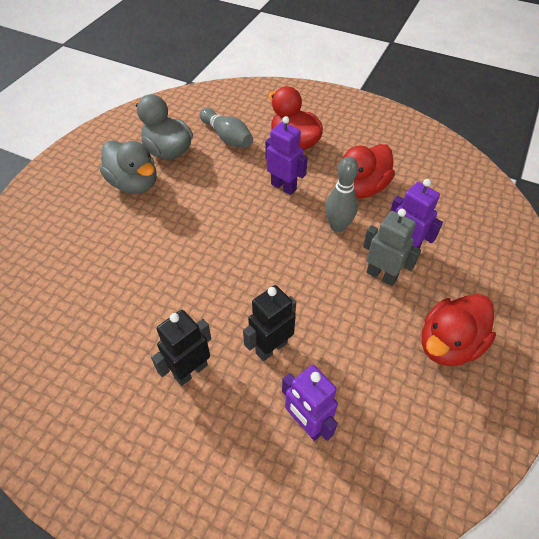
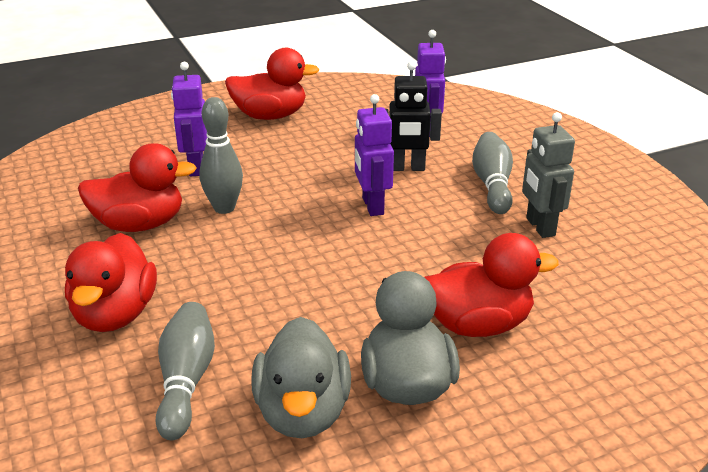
camera: 140 degrees left, 20 degrees down
(121, 232) = (478, 325): none -> red duck
(190, 371) = (492, 185): black robot -> grey bowling pin
(283, 187) = (216, 270): purple robot -> purple robot (372, 206)
(381, 275) = (249, 162): grey robot -> grey robot (540, 227)

